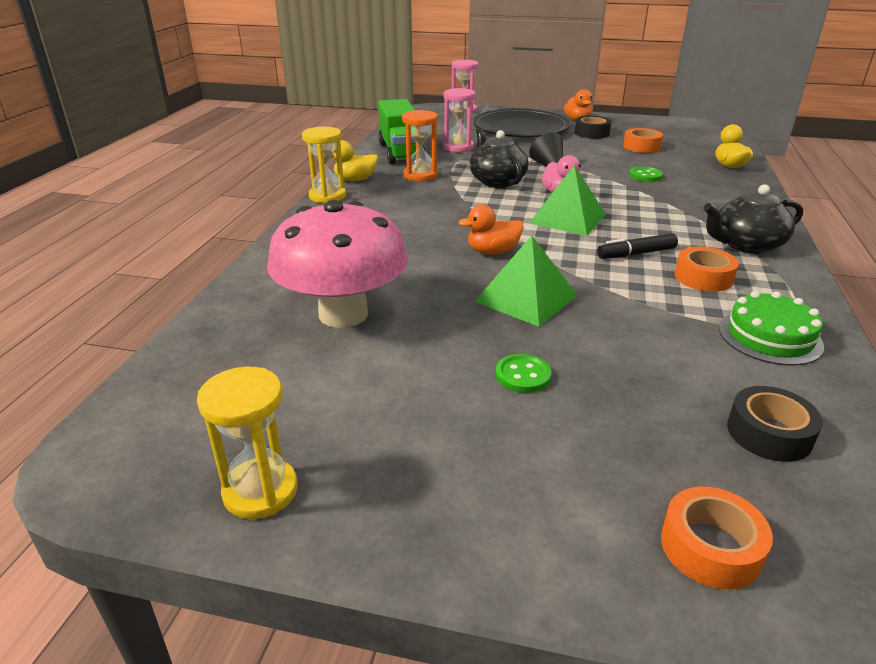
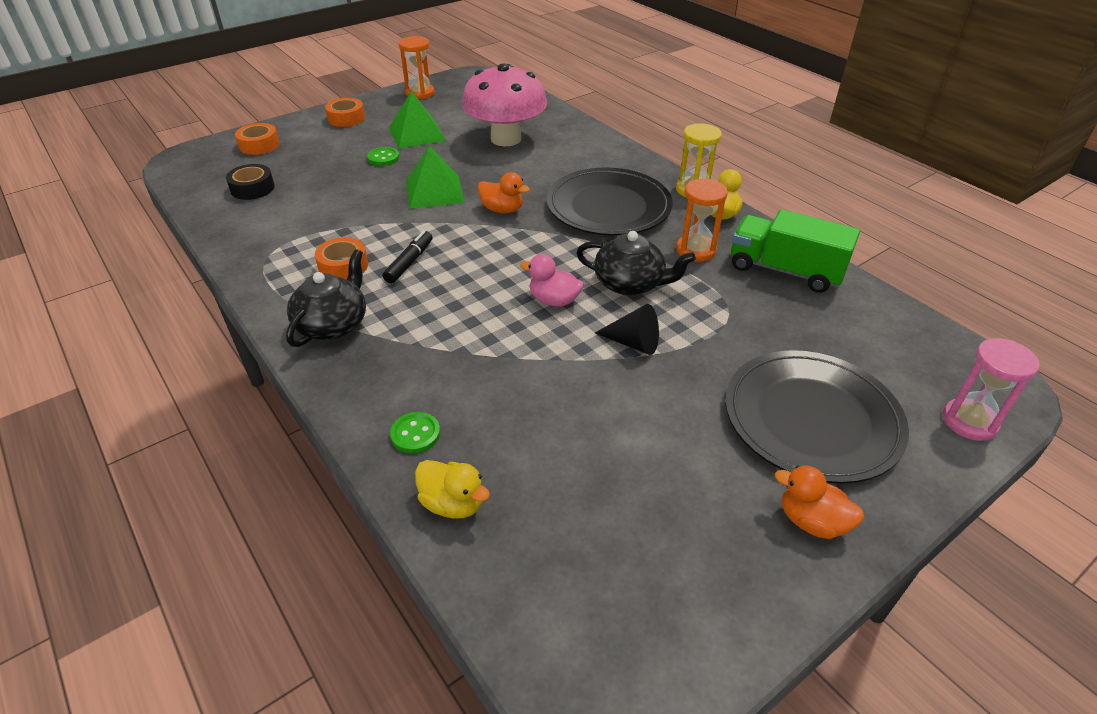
camera: 130 degrees right, 10 degrees up
(260, 491) = (420, 93): yellow hourglass -> orange hourglass
(409, 215) = (608, 206): none -> black plate
(458, 147) = (768, 316): pink hourglass -> none
(492, 252) = (502, 210): orange duck -> orange duck turned 90 degrees clockwise
(567, 218) = (503, 271): green pyramid -> green pyramid (417, 134)
(592, 133) = (723, 480): black tape -> none
(641, 147) = (612, 482): orange tape -> orange tape (346, 118)
(645, 176) = (521, 393): green button -> green button (415, 434)
(769, 337) = (273, 240): green cake -> none

